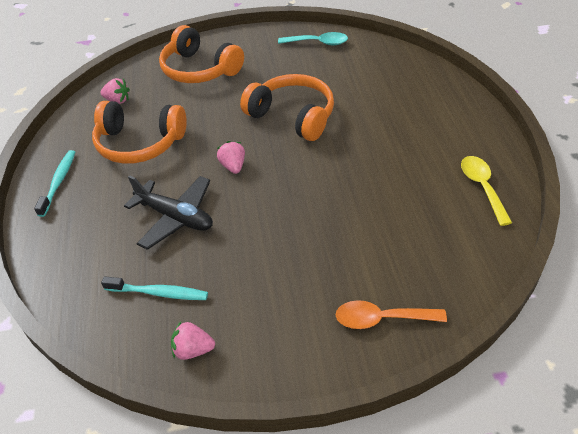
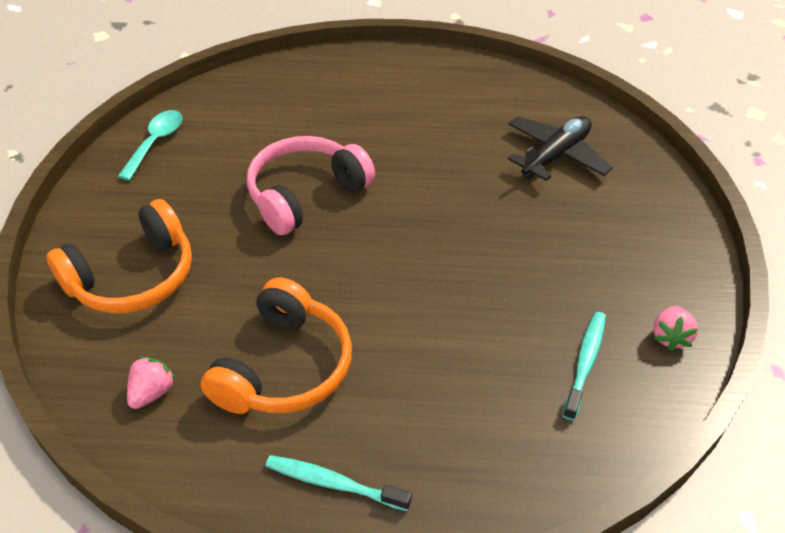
camera: 80 degrees left, 0 degrees up
(175, 217) = (459, 336): black plane -> black plane (556, 155)
(233, 166) = (381, 266): pink strawberry -> none
(293, 116) = (306, 194): orange headphones -> pink headphones
(381, 319) = (642, 187): orange spoon -> none
(482, 187) = (487, 84): yellow spoon -> none

